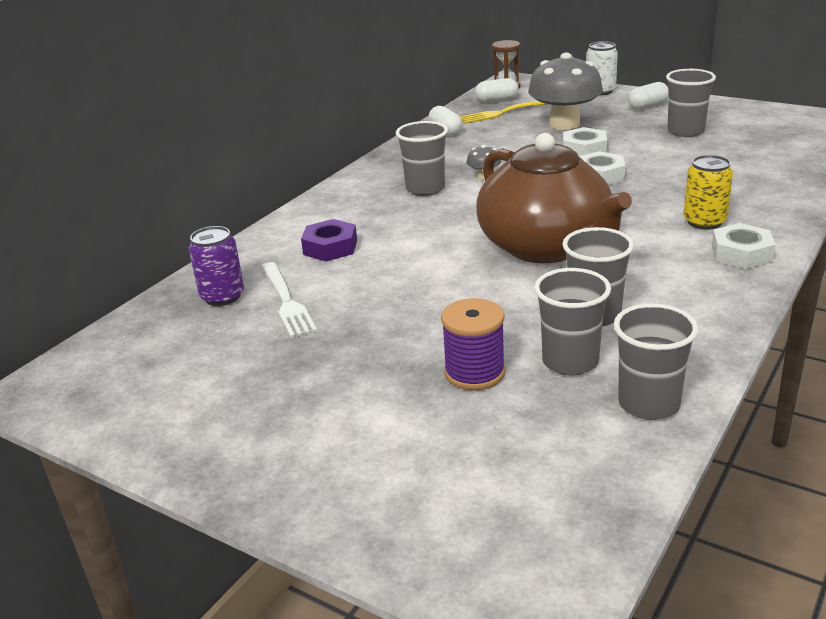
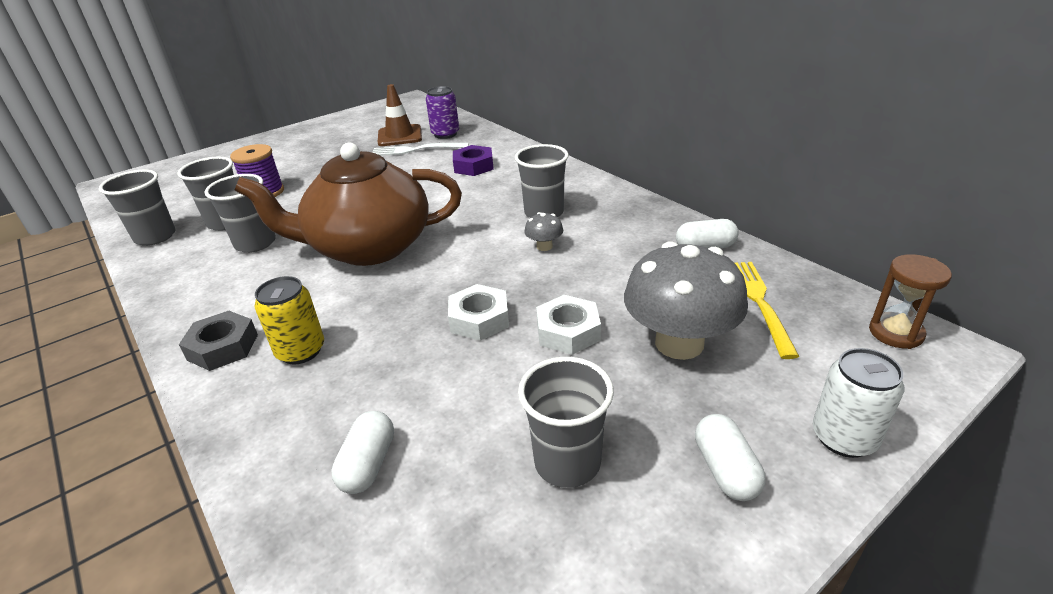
camera: 110 degrees right, 5 degrees up
(232, 333) = (400, 136): none -> brown traffic cone
(496, 100) = (824, 309): white capsule -> white capsule (368, 464)
(741, 254) = (223, 347): white nut -> grey nut

